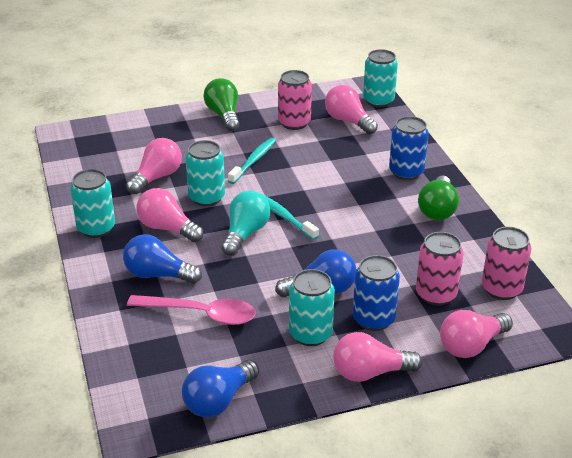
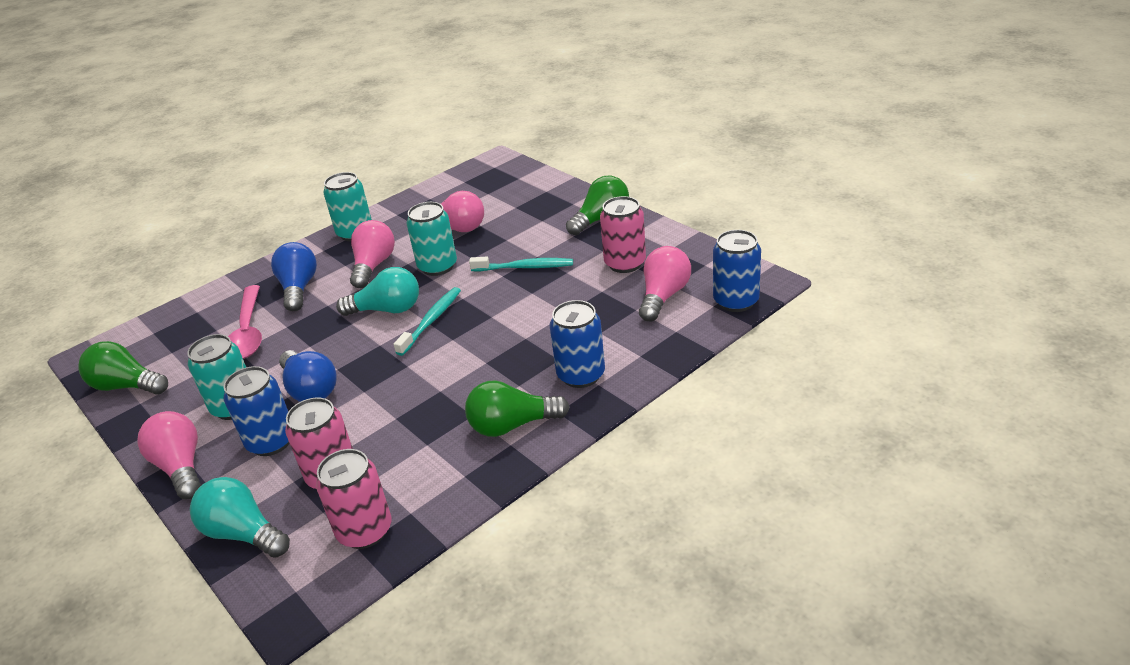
camera: 70 degrees right, 0 degrees up
(218, 401) = (127, 386): blue light bulb -> green light bulb
(378, 101) = (736, 301): turquoise can -> blue can
(471, 345) = (243, 533): pink light bulb -> turquoise light bulb

